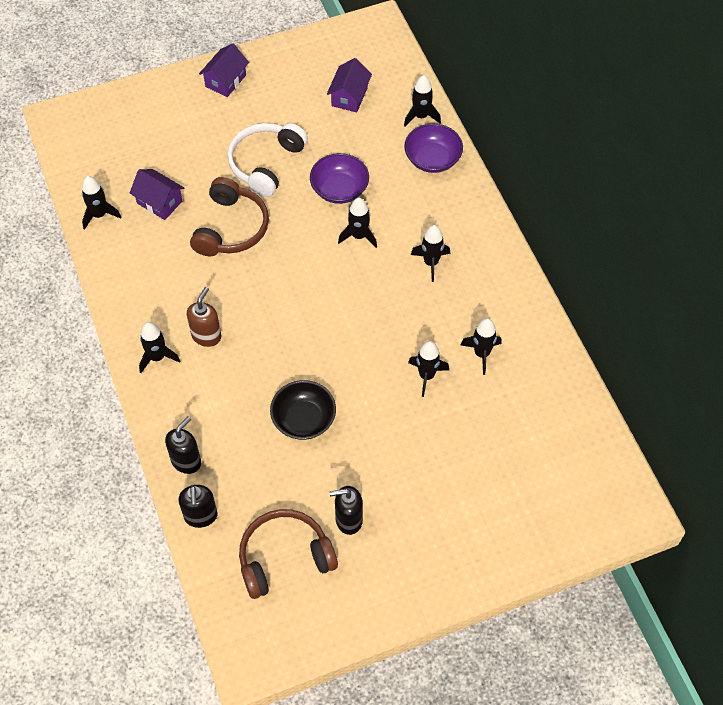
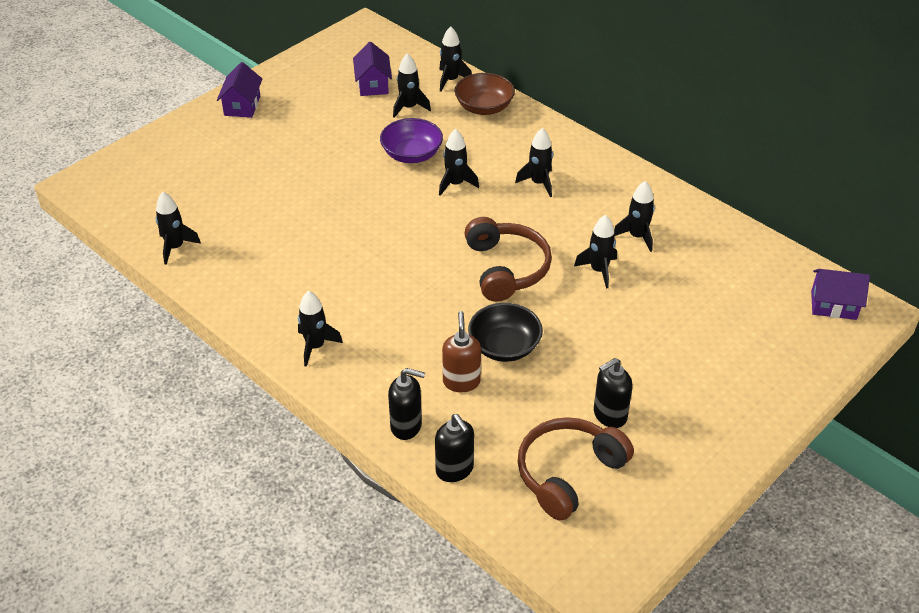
camera: 25 degrees left, 15 degrees down
(159, 202) = (234, 218): purple house -> purple house (833, 305)
(186, 461) = (406, 426): black soap dispenser -> black soap dispenser turned 90 degrees clockwise
(206, 336) = (356, 311): brown soap dispenser -> brown soap dispenser (461, 381)
(231, 228) = (324, 216): brown headphones -> brown headphones (506, 268)
(265, 163) = (325, 156): white headphones -> none
(366, 135) = (409, 107): none -> black rocket
(432, 159) = (484, 107): purple bowl -> brown bowl

